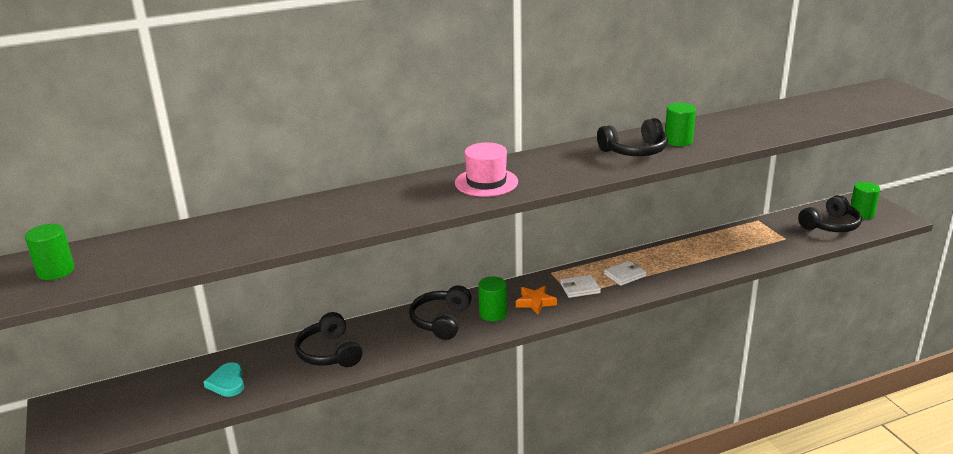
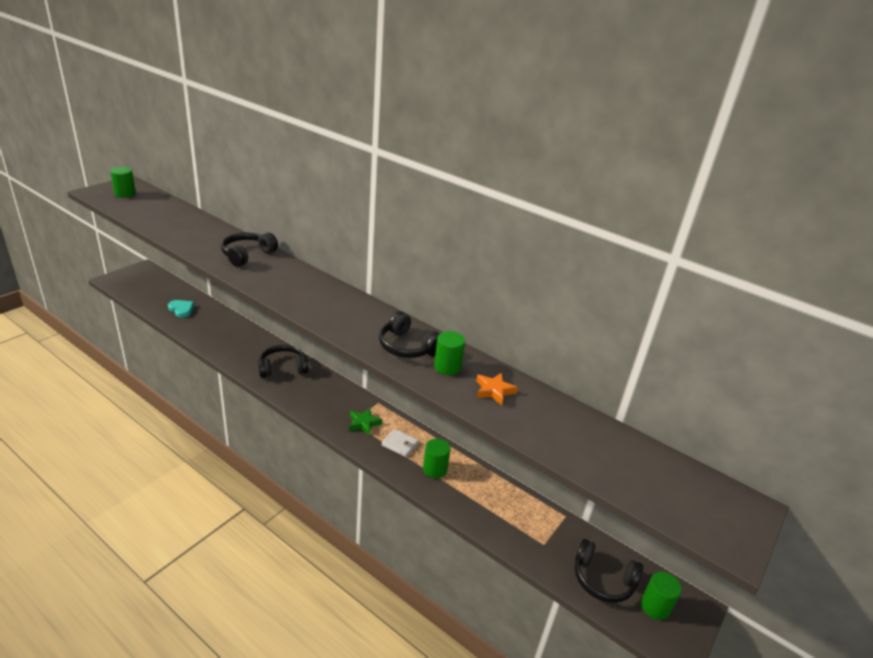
camera: 55 degrees right, 5 degrees up
(227, 382) = (181, 309): turquoise heart -> turquoise heart turned 90 degrees clockwise
(330, 353) = (225, 335): black headphones -> black headphones (247, 255)
(486, 182) = (302, 291): pink hat -> none
(493, 314) = (304, 388): green cylinder -> green cylinder (435, 469)
(535, 302) = (330, 405): orange star -> orange star (494, 391)
(580, 288) = (364, 423): white wallet -> green star

